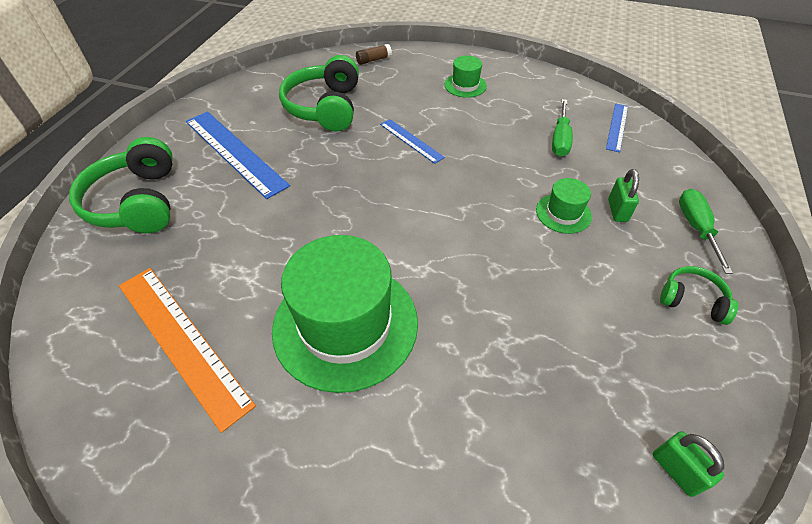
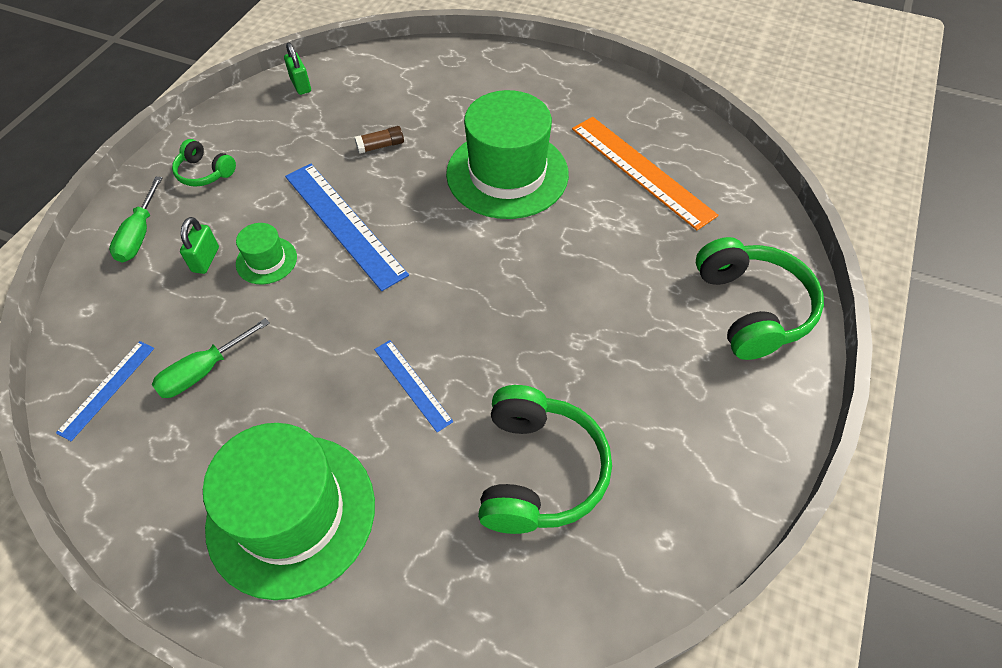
camera: 175 degrees left, 5 degrees up
(234, 152) = (659, 380): blue ruler -> blue ruler (344, 224)
(373, 60) = (446, 619): brown glue stick -> brown glue stick (380, 146)
(465, 85) = (291, 513): green hat -> green hat, size x2.21
(560, 139) = (204, 371): green screwdriver -> green screwdriver turned 150 degrees counterclockwise

